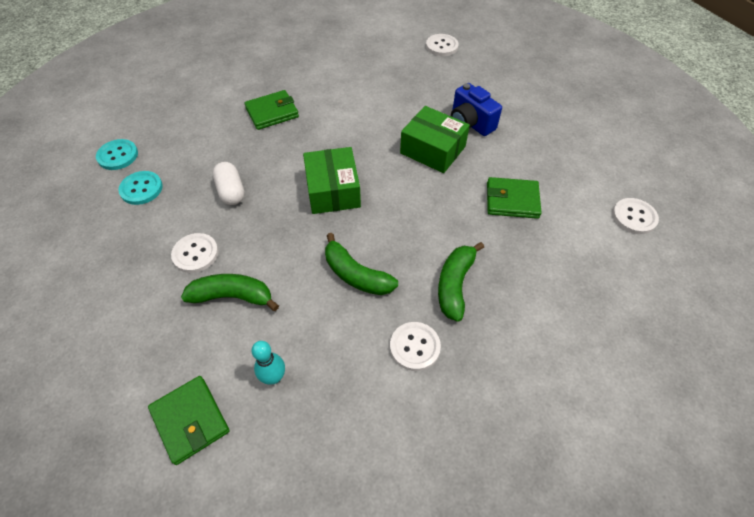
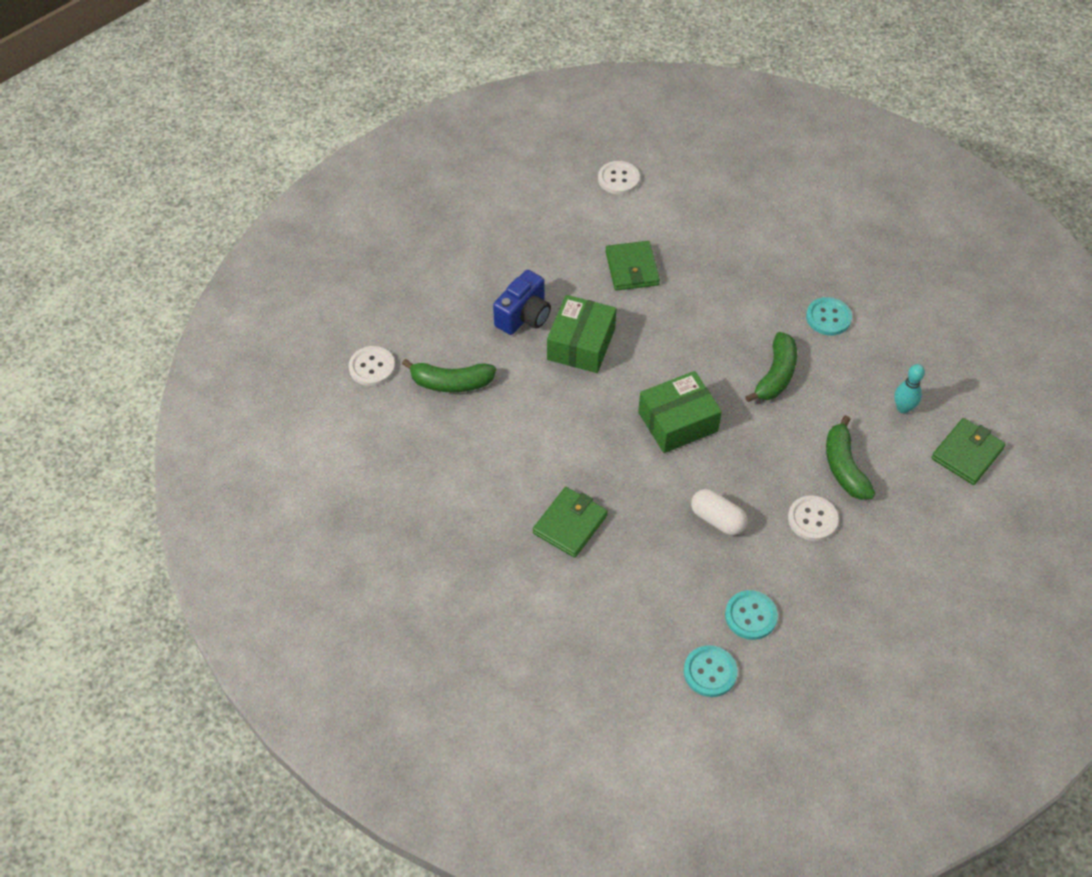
camera: 105 degrees left, 0 degrees up
(231, 191) = (717, 519): white capsule -> white capsule turned 75 degrees clockwise
(272, 112) = (570, 524): green wallet -> green wallet turned 75 degrees clockwise
(414, 347) = (828, 317): white button -> turquoise button
(455, 284) = (753, 299): green banana -> green banana (451, 383)

